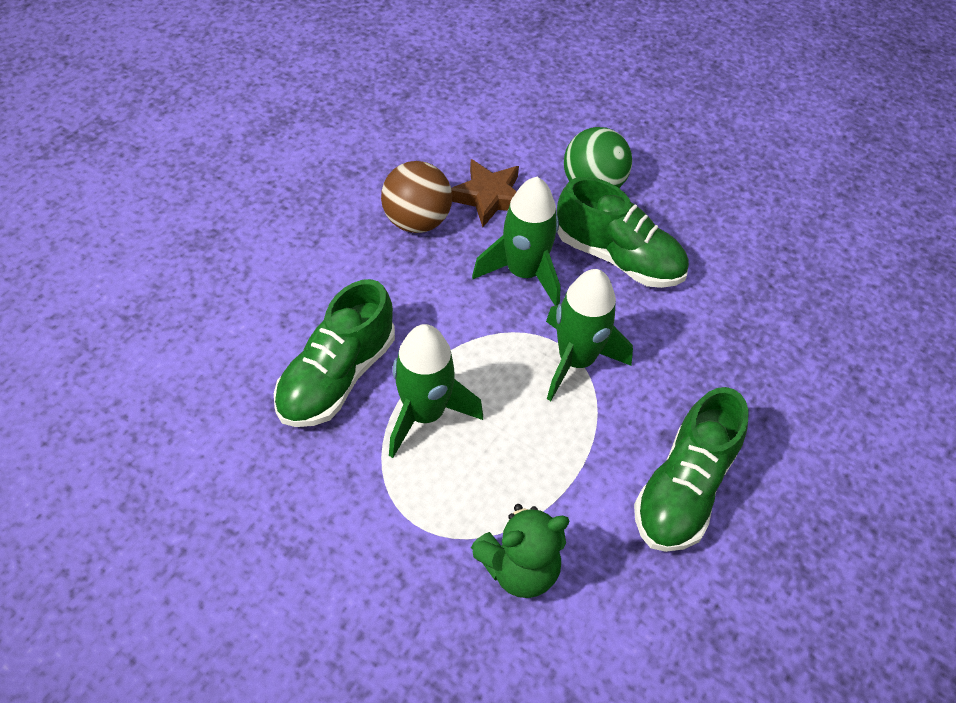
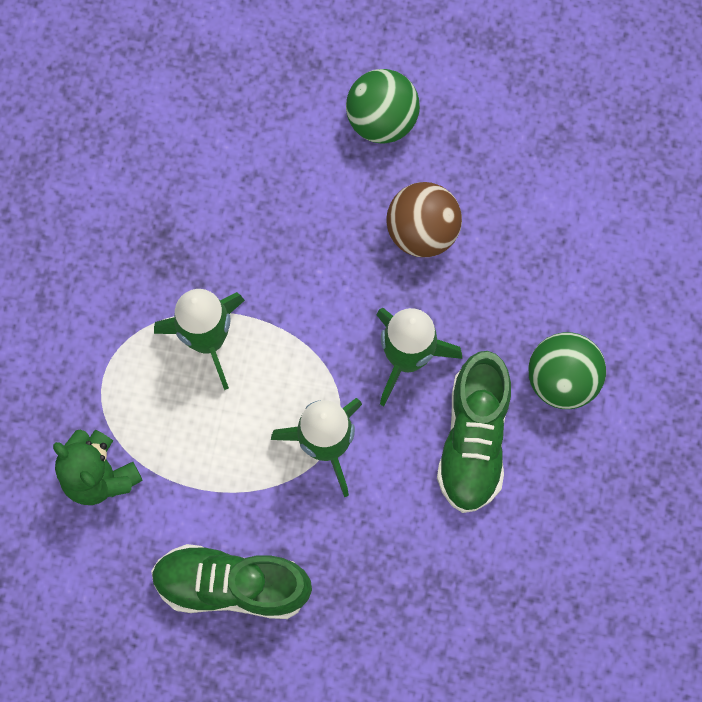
camera: 70 degrees right, 20 degrees up
(300, 209) = (382, 121): none -> green ball
(337, 376) = (211, 250): green shoe -> none
(489, 197) = (491, 284): brown star -> none

